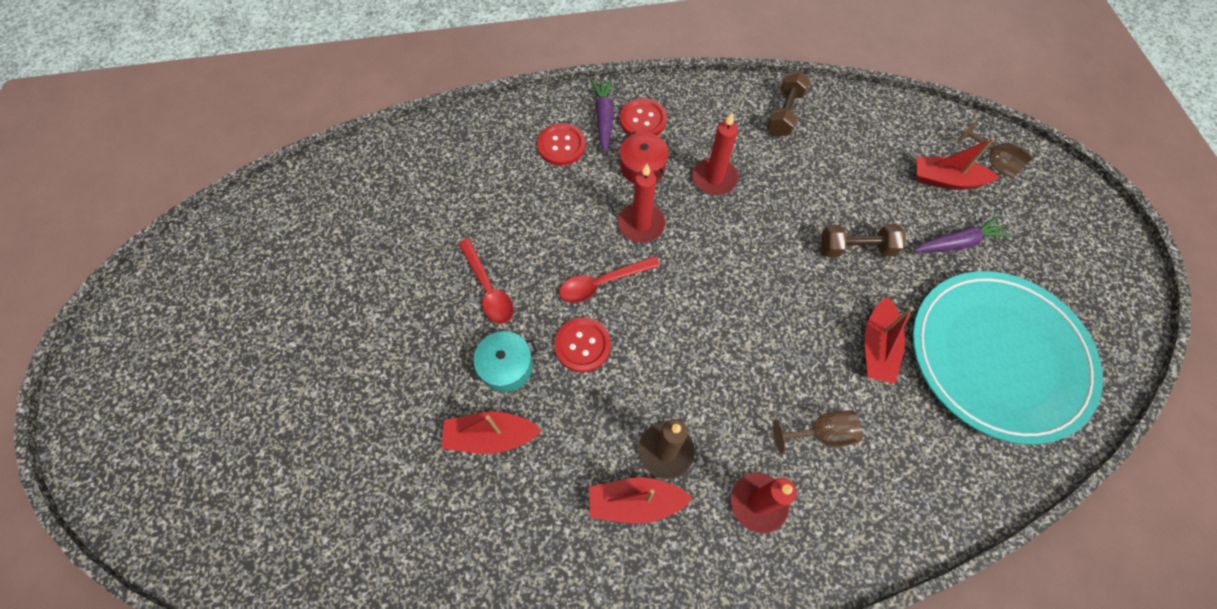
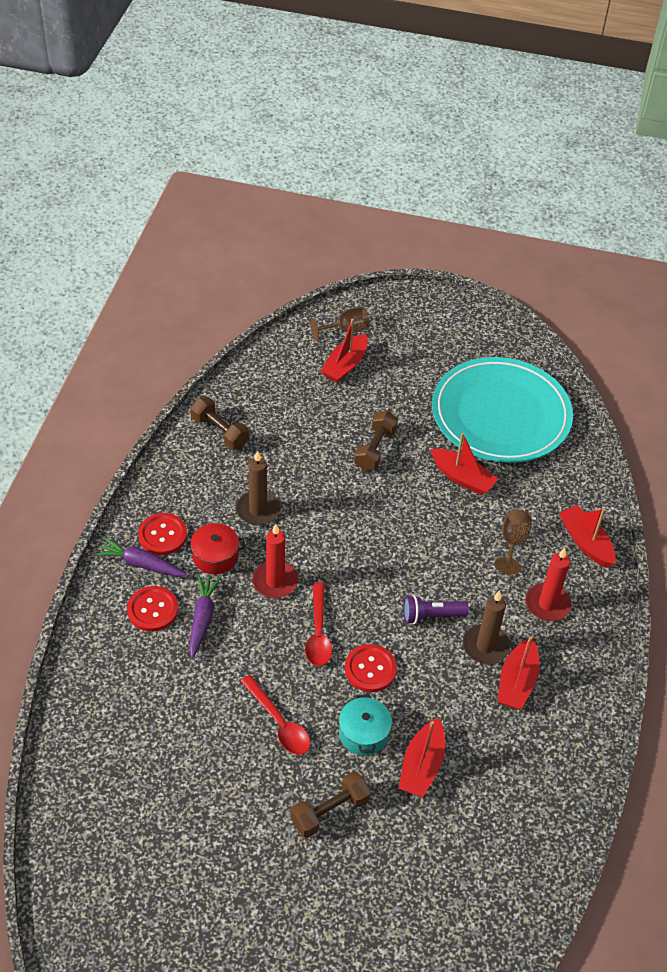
camera: 70 degrees left, 15 degrees down
(411, 368) = (329, 811): none -> brown dumbbell
(488, 288) = (279, 723): red spoon -> red spoon turned 60 degrees clockwise
(676, 380) = (431, 616): none -> purple flashlight
(714, 178) = (258, 510): red candle -> brown candle
(875, 521) = (585, 542): none -> red boat
(957, 243) = (402, 388): purple carrot -> purple carrot (202, 618)

